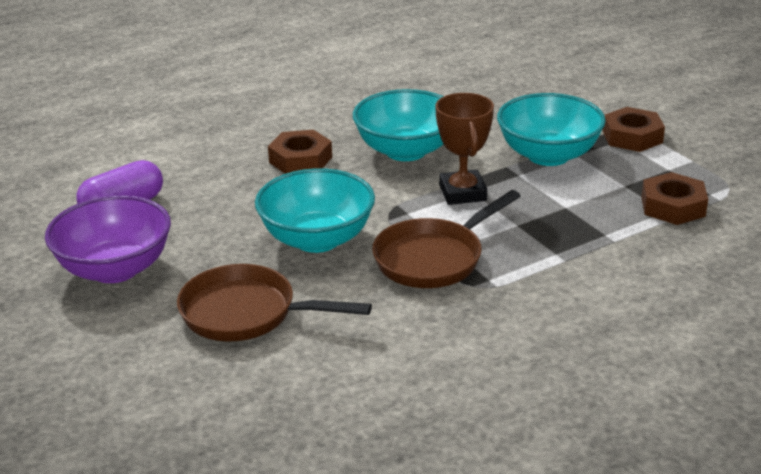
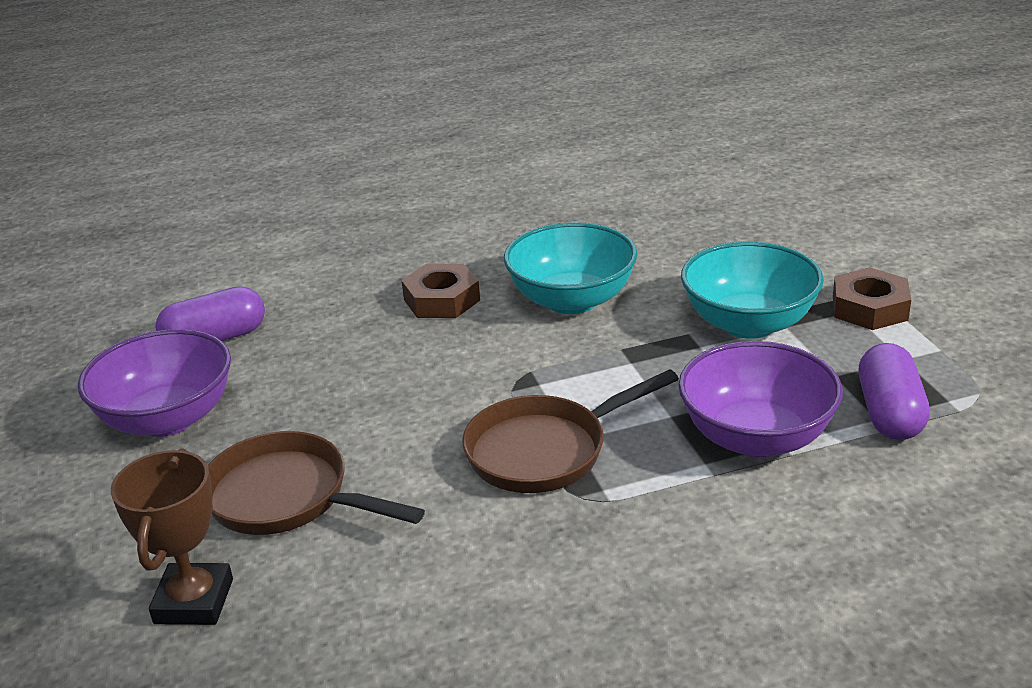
camera: 15 degrees right, 0 degrees up
(317, 239) = (414, 407): turquoise bowl -> none
(462, 193) = (618, 364): brown trophy -> brown trophy (194, 601)
(585, 232) = (756, 437): none -> purple bowl
(673, 206) = (889, 413): brown nut -> purple capsule

